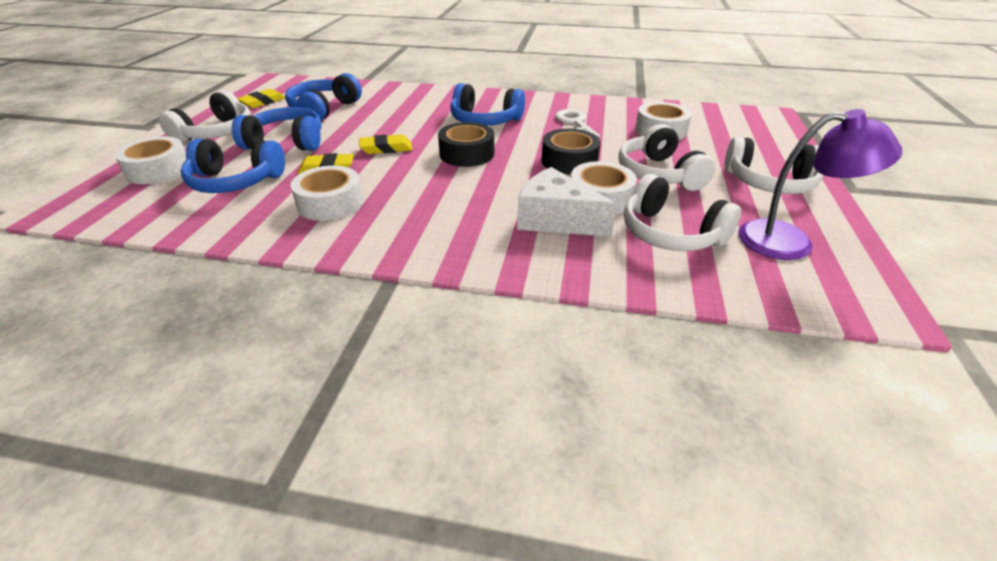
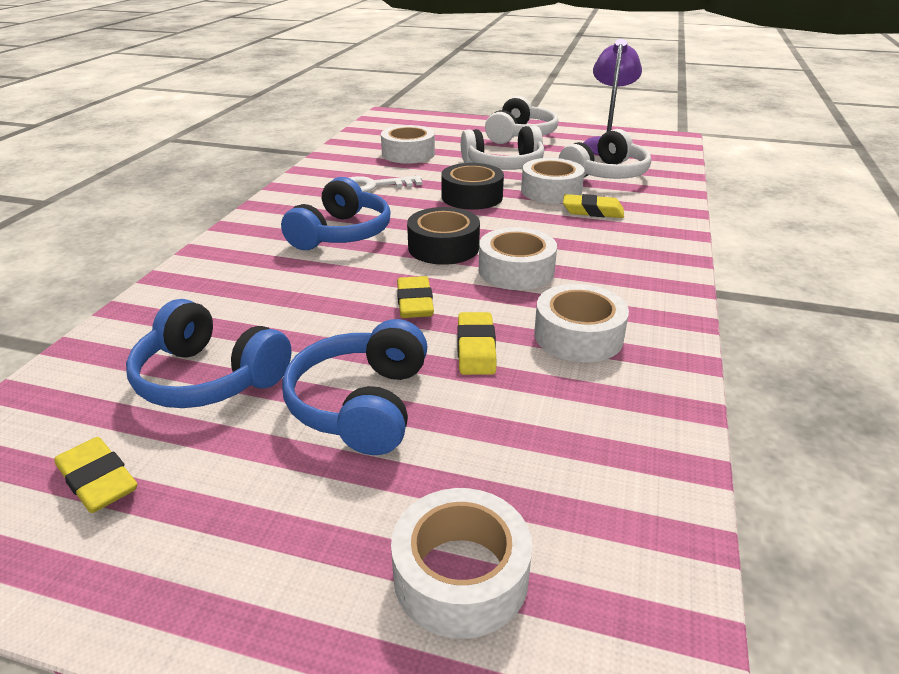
camera: 85 degrees left, 5 degrees down
(216, 133) = (274, 523): white headphones -> none
(235, 181) = (517, 439): blue headphones -> none
(428, 181) = (516, 271): none -> white tape
(555, 219) = (592, 211): white cheese -> yellow eraser

